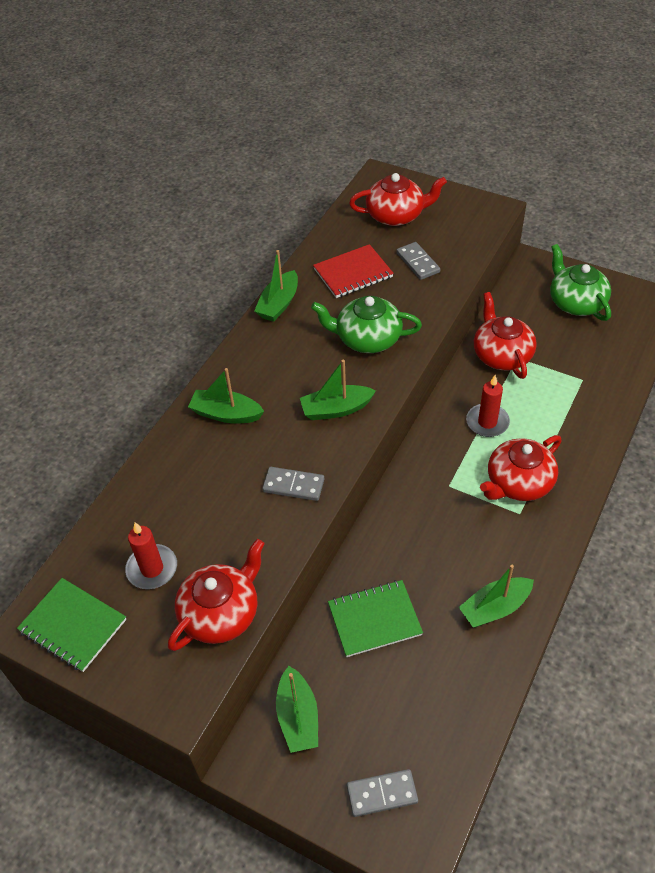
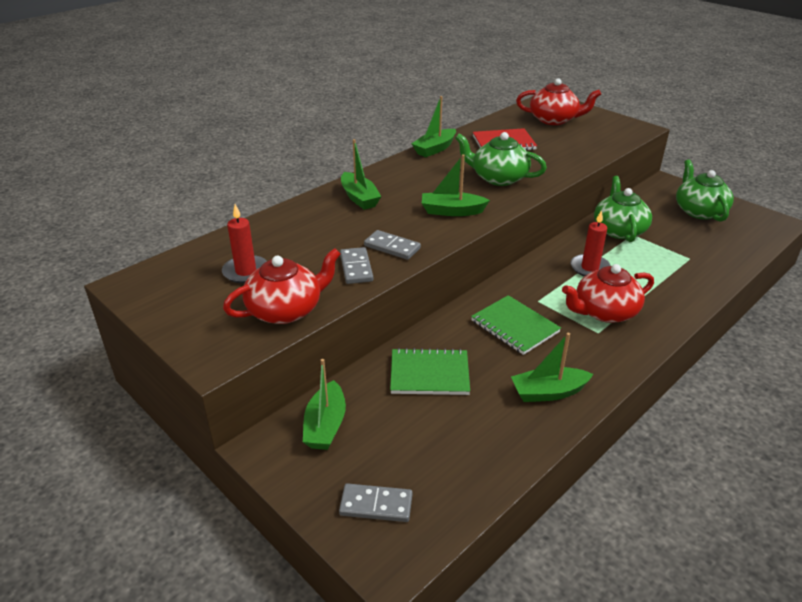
camera: 15 degrees right, 15 degrees down
(73, 625) = (161, 291): green notebook -> green notebook (515, 326)
(226, 414) = (359, 198): green boat -> green boat turned 150 degrees counterclockwise
(418, 262) = (561, 145): grey domino -> grey domino (356, 268)
(502, 355) = (619, 230): red teapot -> green teapot

